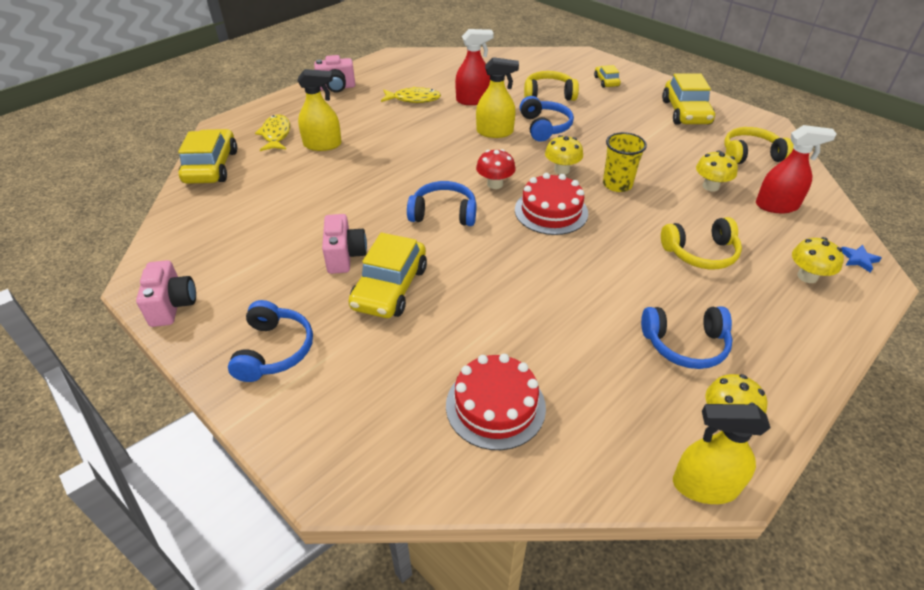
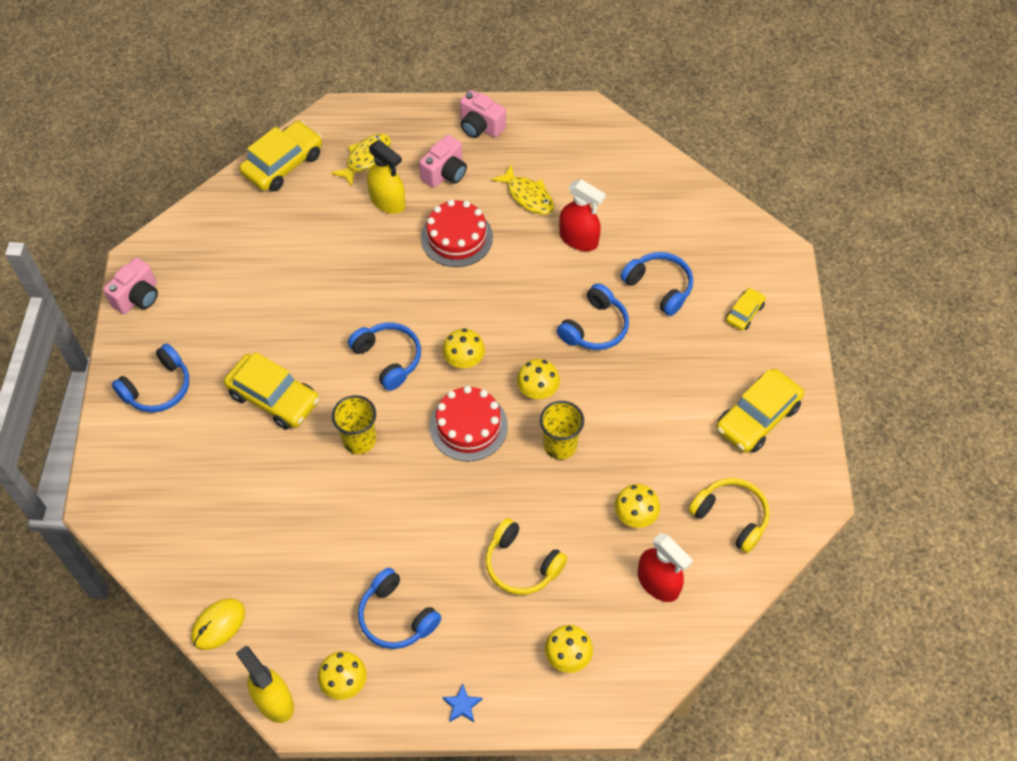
camera: 45 degrees right, 15 degrees up
(345, 256) = (277, 343): pink camera -> pink camera (445, 173)
(390, 288) = (274, 398): yellow car -> yellow car turned 120 degrees counterclockwise
(492, 267) = (359, 440): none -> yellow cup
(495, 132) = (543, 298): yellow spray bottle -> none
(495, 184) = (464, 360): red mushroom -> yellow mushroom
(495, 406) = (230, 544): red cake -> red cake (456, 237)
(548, 94) = (659, 287): yellow headphones -> blue headphones
(574, 473) = (218, 625): none -> yellow mouse
(858, 259) = (634, 684): blue star -> blue star (462, 705)

